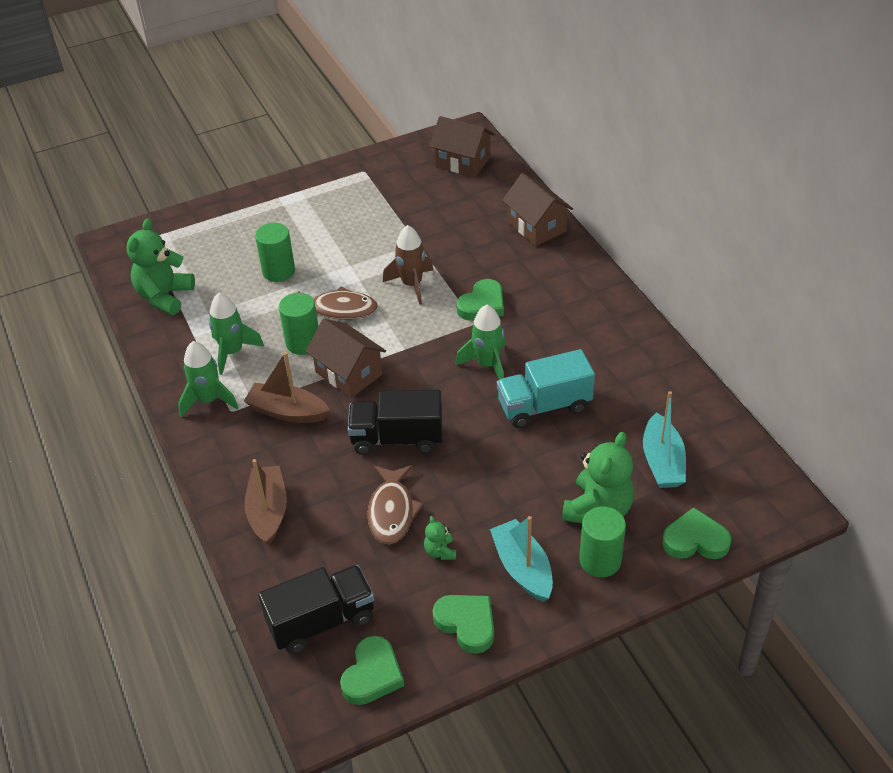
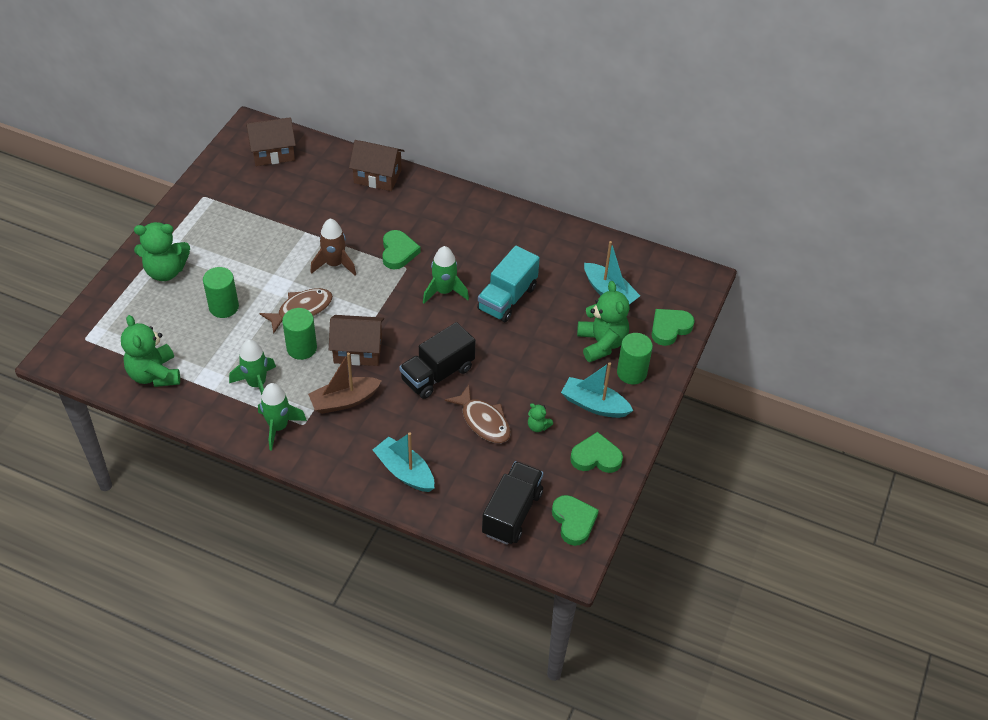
camera: 45 degrees left, 5 degrees up
(266, 217) = (166, 271): none -> green teddy bear
(268, 511) = (405, 471): brown boat -> turquoise boat

